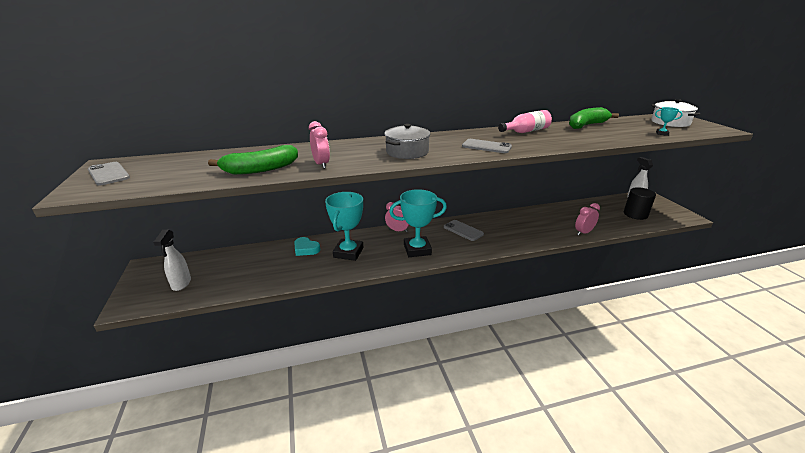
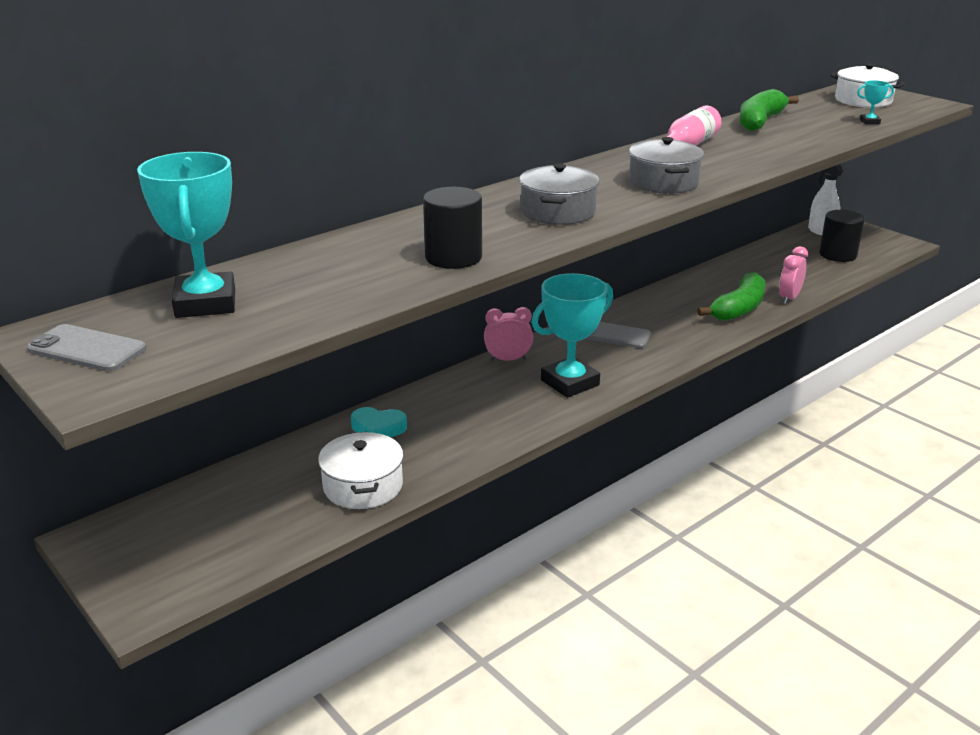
camera: 25 degrees left, 0 degrees up
(181, 284) = (207, 545): white spray bottle -> none
(260, 169) = (364, 285): green banana -> green banana (738, 308)
(271, 275) = (363, 486): none -> white pot
(321, 164) = (453, 257): pink clock -> black cylinder
(348, 252) = (460, 415): turquoise trophy -> turquoise trophy (205, 303)
(486, 146) = (663, 182): grey phone -> grey pot

